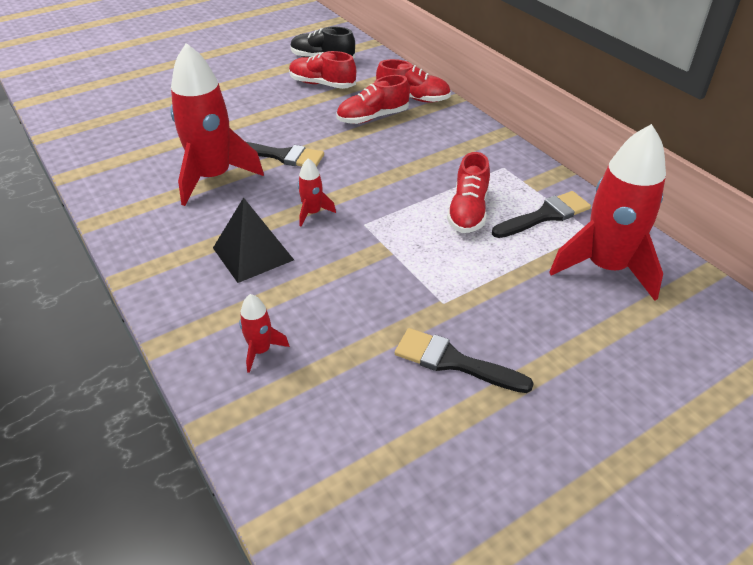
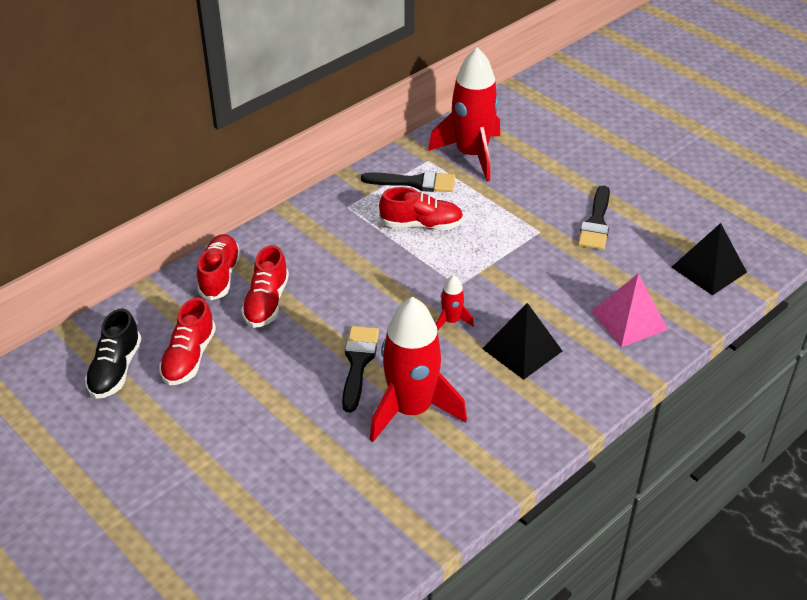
camera: 100 degrees left, 0 degrees up
(260, 350) = (629, 320): red rocket -> pink pyramid
(327, 470) = (708, 269): none -> black pyramid
(373, 117) = (266, 303): red shoe -> red shoe turned 45 degrees clockwise
(545, 215) = (415, 182): black brush -> black brush turned 135 degrees clockwise

